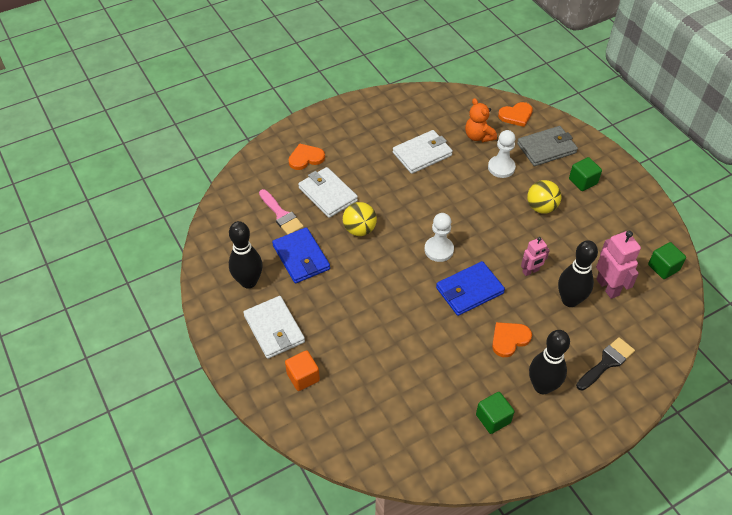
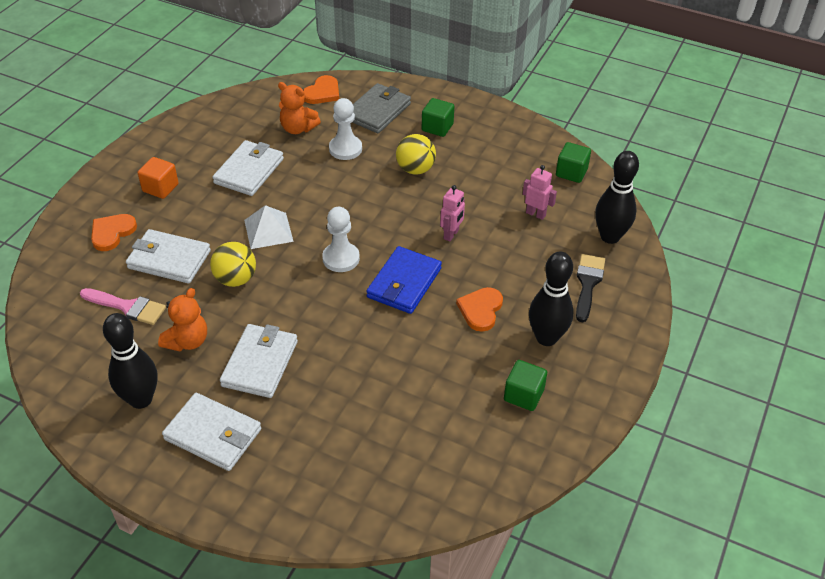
camera: 35 degrees left, 5 degrees down
(301, 257) = (187, 341): blue wallet -> orange teddy bear
(303, 377) = (287, 467): orange cube -> orange cube (160, 188)
(334, 297) = (260, 363): none -> white wallet
(405, 205) = (268, 230): none -> white pyramid
(569, 300) = (510, 243): black bowling pin -> black bowling pin (610, 237)
(608, 287) = (535, 214): pink robot -> pink robot, size x0.62

